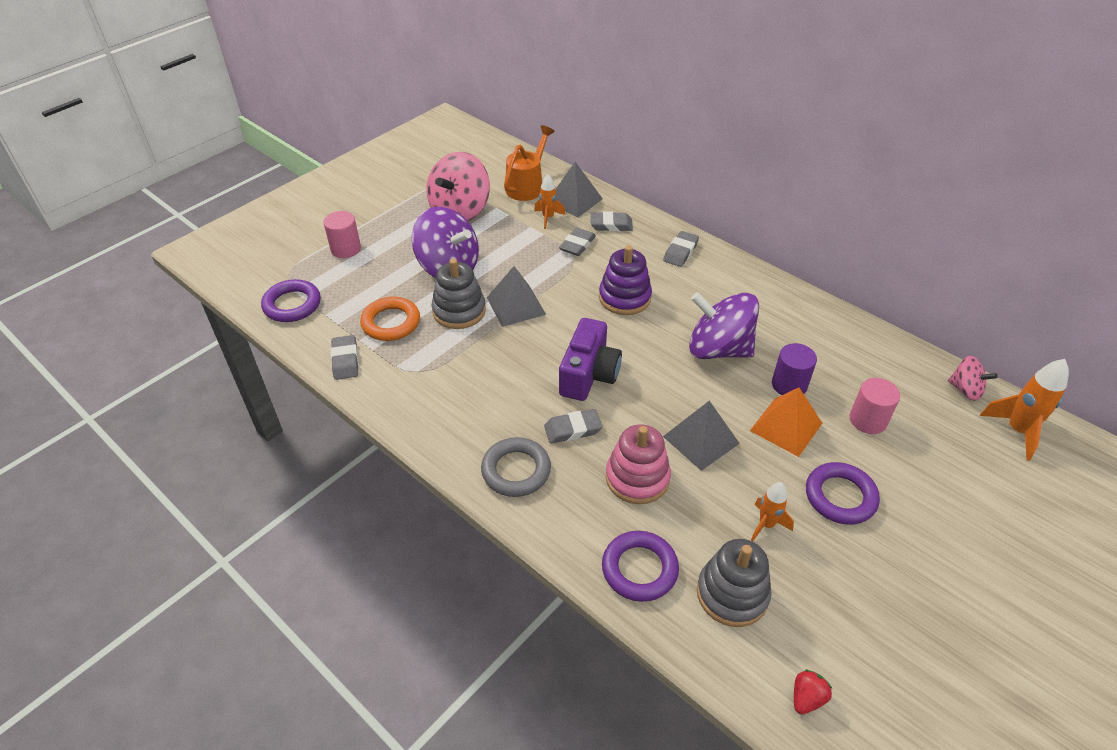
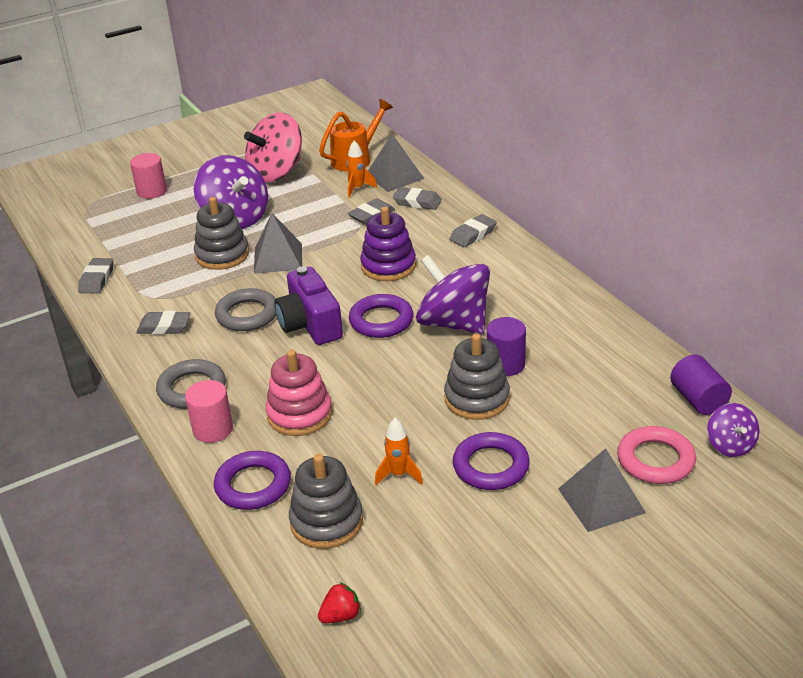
camera: 20 degrees right, 10 degrees down
(292, 305) = (78, 229): purple ring -> purple ring (381, 321)
(391, 322) = (155, 256): orange ring -> none
(522, 374) = (247, 315): none -> grey ring
(572, 429) = (265, 366): grey eraser -> grey eraser (164, 327)
(589, 374) = (310, 324): purple camera -> purple camera turned 120 degrees clockwise
(701, 439) = (382, 395): grey pyramid -> grey pyramid (601, 500)
(786, 426) = (477, 399): orange pyramid -> grey stacking toy
(868, 420) = (568, 408): pink cylinder -> pink cylinder (213, 429)
(965, 390) = (698, 399): pink spinning top -> purple cylinder
(969, 459) = (655, 460): none -> pink ring
(1017, 431) = (730, 445): orange rocket -> purple spinning top

